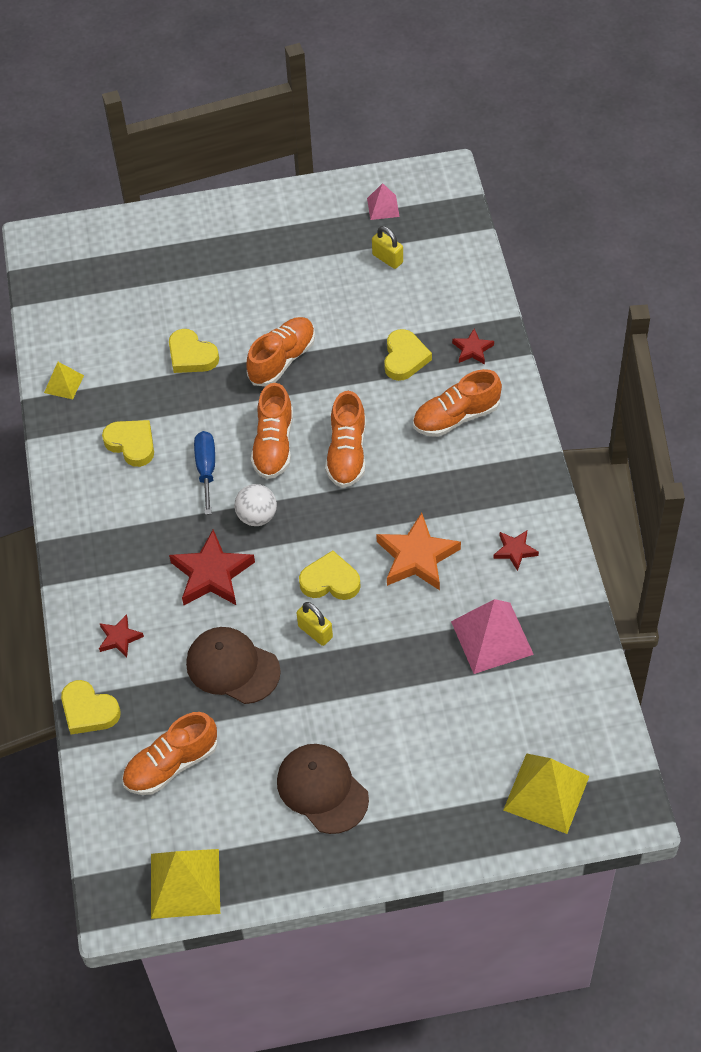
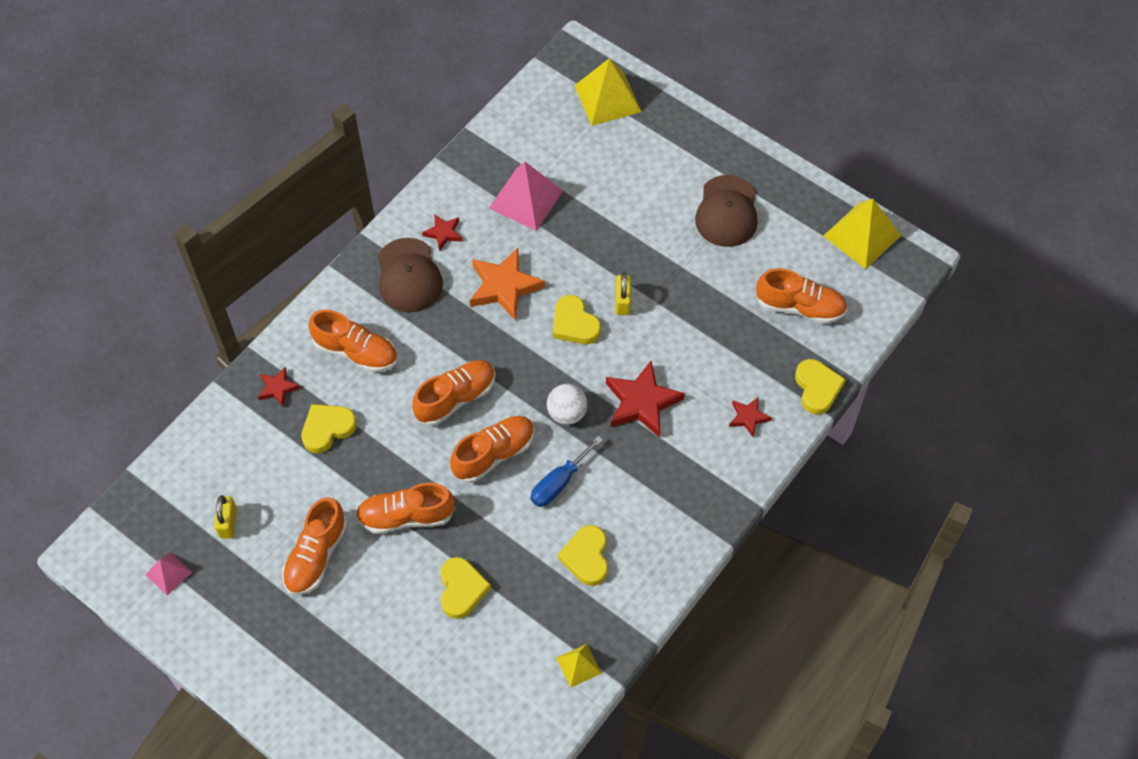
camera: 135 degrees left, 5 degrees up
(232, 667) = (698, 329): brown cap -> brown cap (409, 276)
(308, 291) = (316, 555): none -> orange shoe

